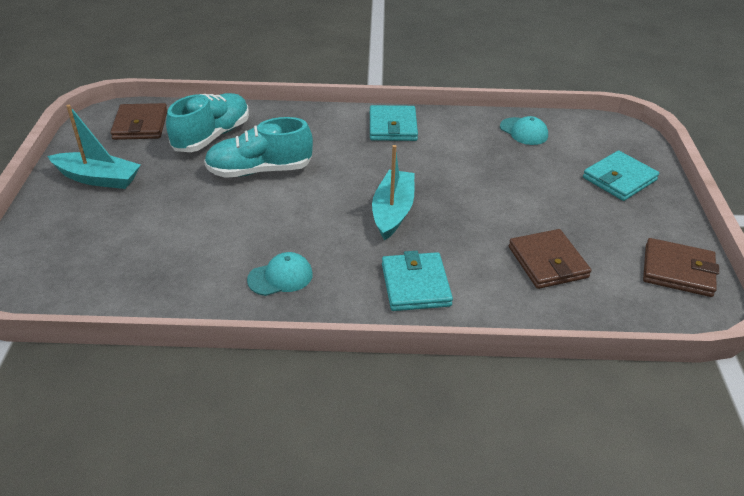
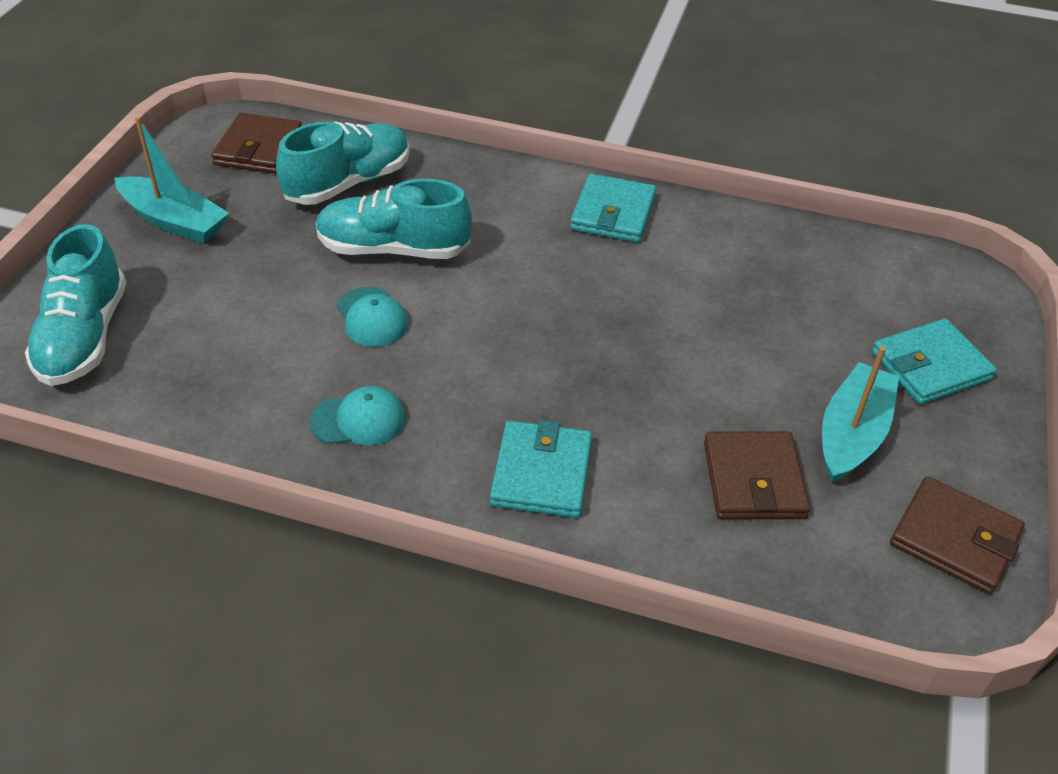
camera: 15 degrees right, 5 degrees up
(61, 262) = (84, 336): none -> turquoise shoe
(393, 211) = (556, 351): turquoise boat -> turquoise boat (852, 434)
(524, 131) = (812, 257): turquoise cap -> turquoise cap (372, 317)

